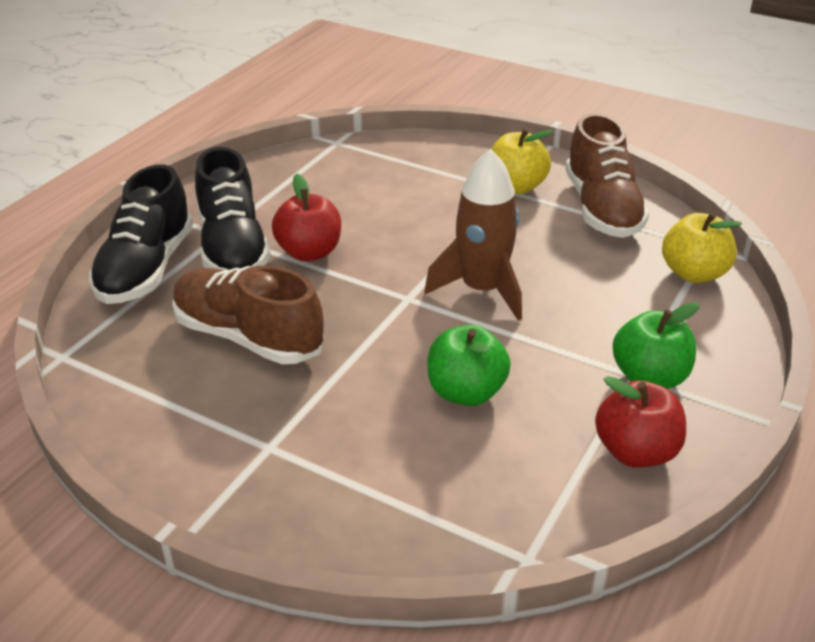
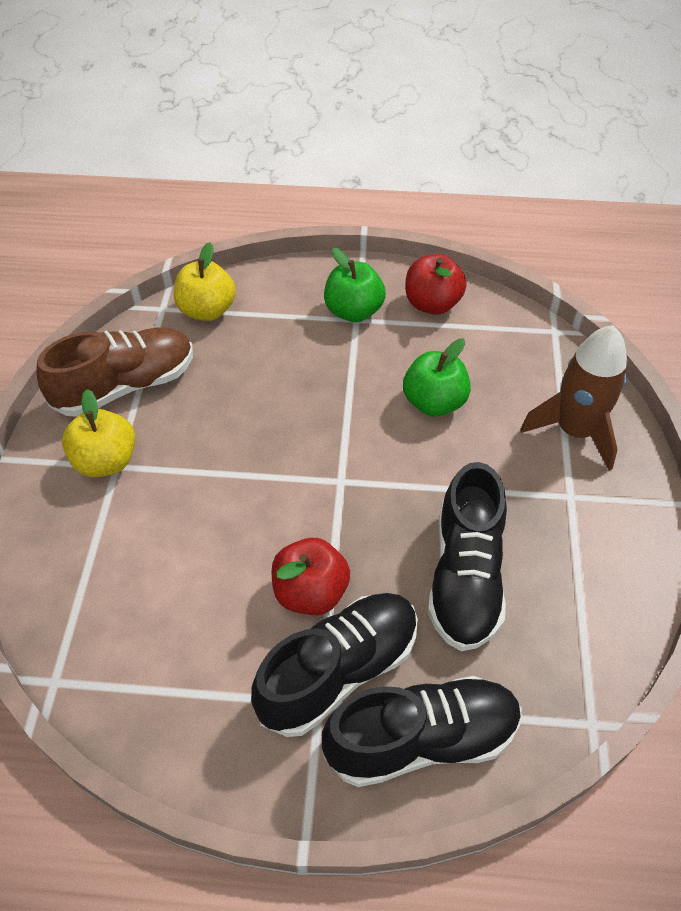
camera: 115 degrees left, 15 degrees up
(248, 337) = (465, 577): brown shoe -> black shoe
(482, 290) = (300, 433): brown rocket -> brown rocket (575, 431)

